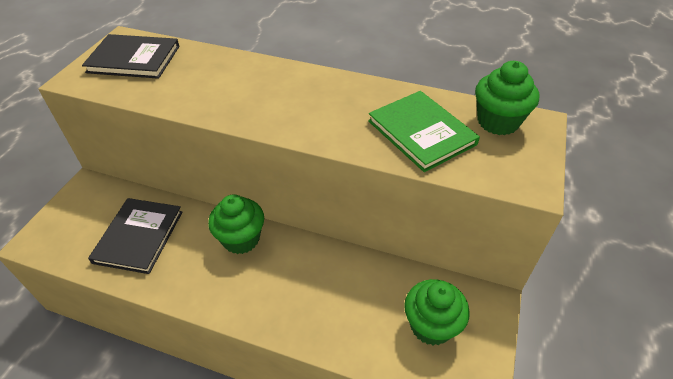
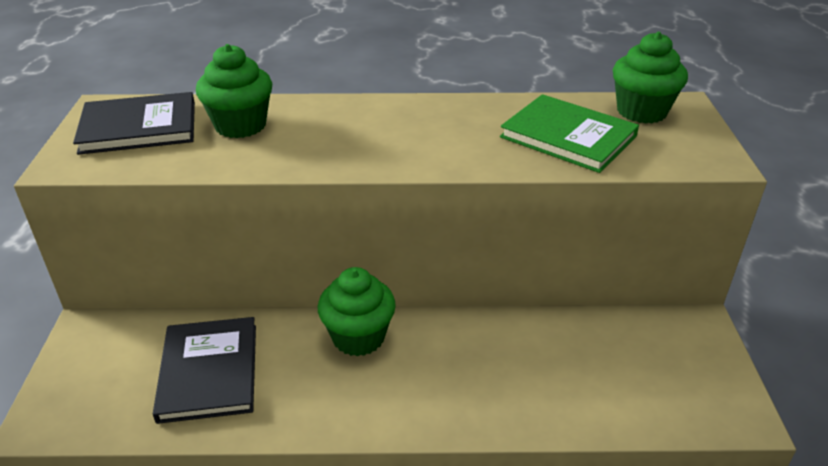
camera: 20 degrees left, 10 degrees down
(431, 325) = (650, 367): green cupcake -> green cupcake (240, 125)

